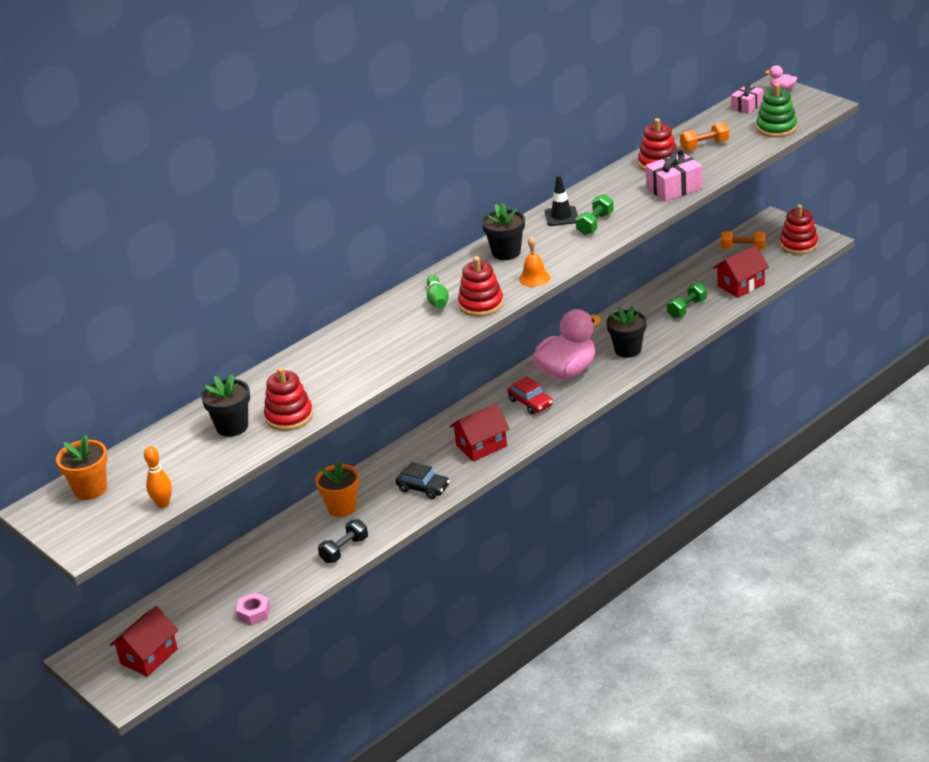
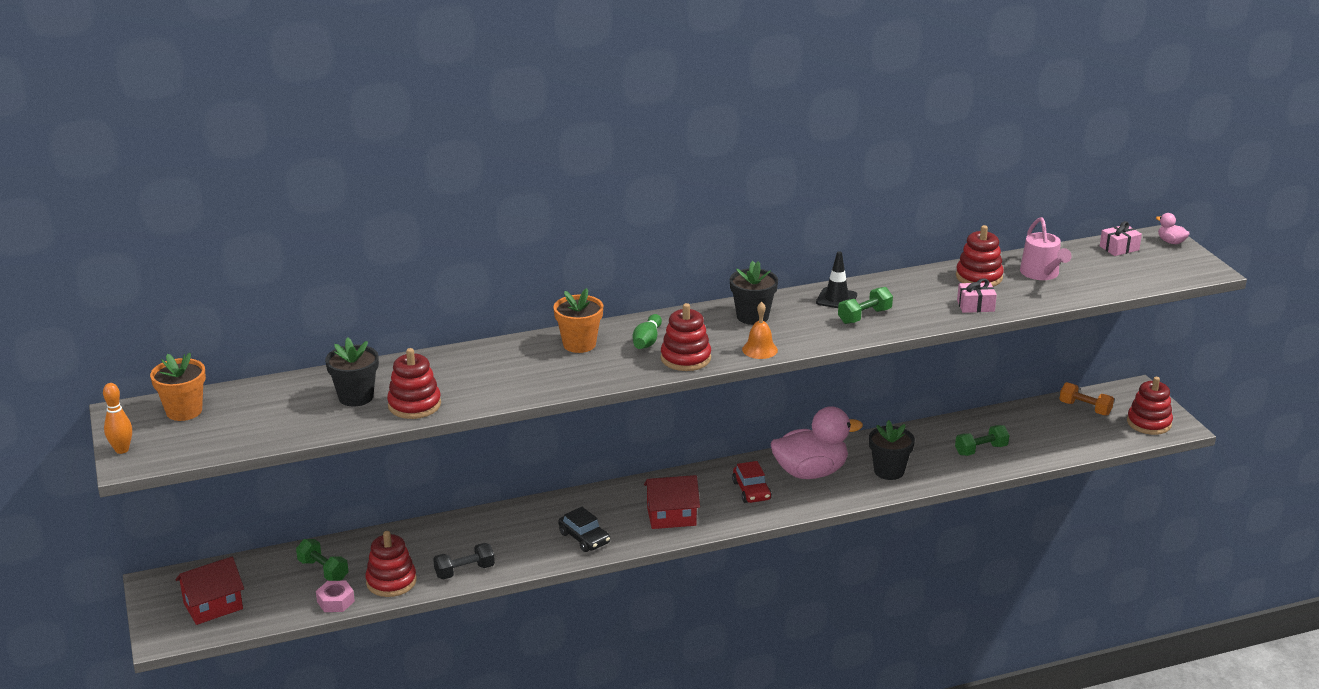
camera: 20 degrees right, 5 degrees down
(163, 504) = (232, 447): orange bowling pin -> orange bowling pin (122, 450)
(221, 593) = (323, 570): none -> green dumbbell
(288, 580) = (391, 581): none -> red stacking toy
(342, 507) = (494, 529): orange flower pot -> orange flower pot (579, 344)
(674, 188) = (975, 306): pink gift -> pink gift, size x0.64
(704, 146) = (1041, 274): orange dumbbell -> pink watering can
(741, 285) = (1056, 444): red house -> none
(776, 128) = (1134, 278): green stacking toy -> none

